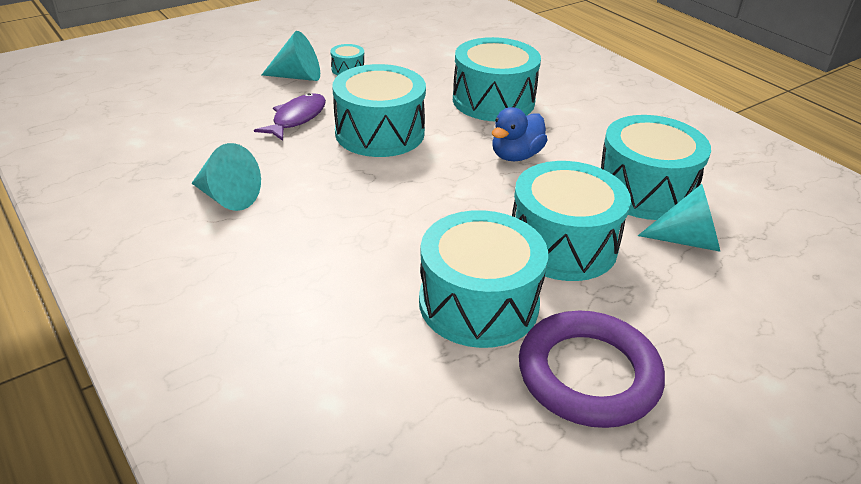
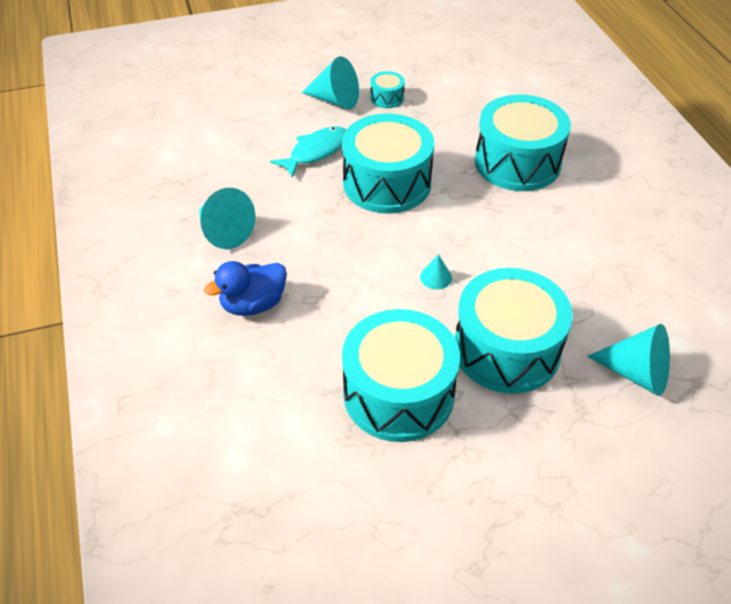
camera: 20 degrees right, 10 degrees up
(297, 118) = (316, 152): purple fish -> turquoise fish
(465, 199) = (436, 277): none -> turquoise cone
(516, 156) = (509, 236): blue duck -> blue duck (253, 304)
(588, 374) = (464, 491): purple ring -> none
(644, 190) = (623, 304): turquoise drum -> none

